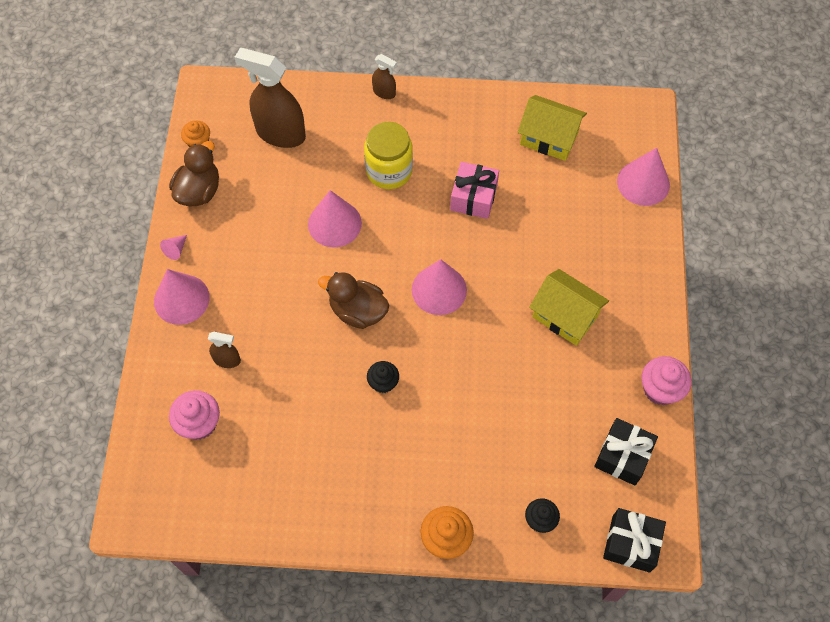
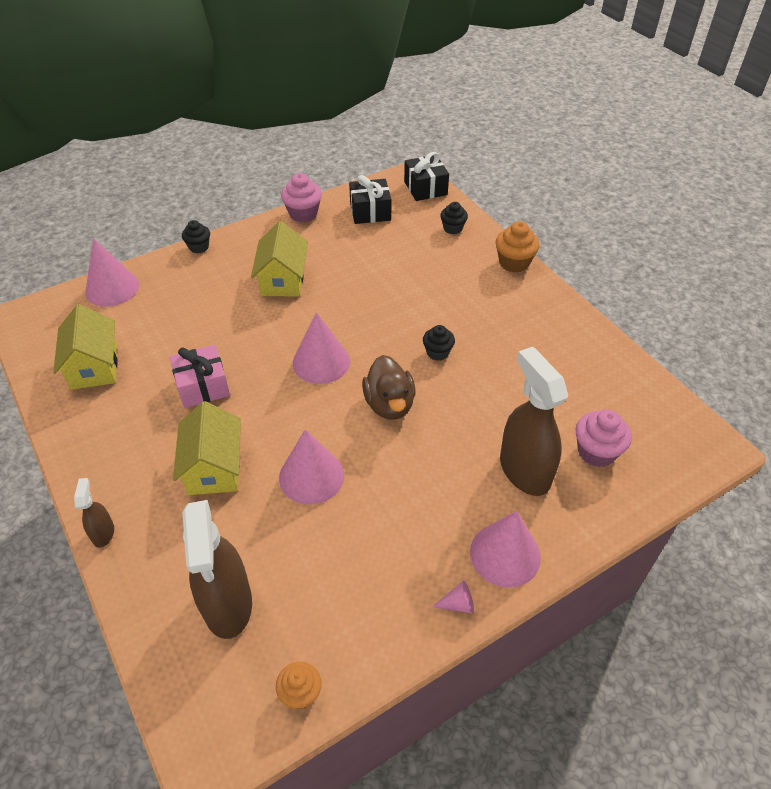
camera: 125 degrees left, 15 degrees down
(199, 191) = (368, 637): brown duck -> none
(227, 360) = (524, 470): brown spray bottle -> brown spray bottle, size x2.11
(389, 171) = (214, 467): yellow jar -> yellow house
(662, 271) = (199, 247): none -> black cupcake

